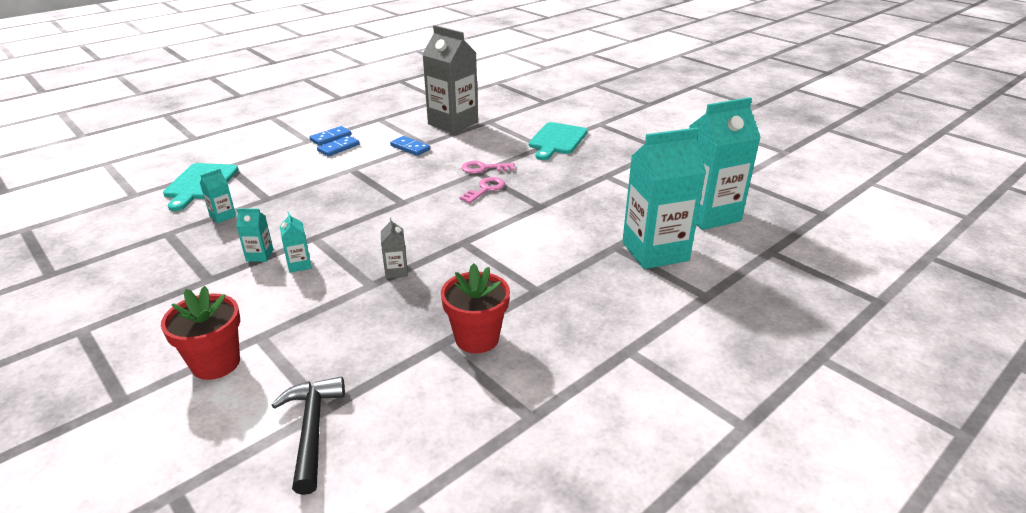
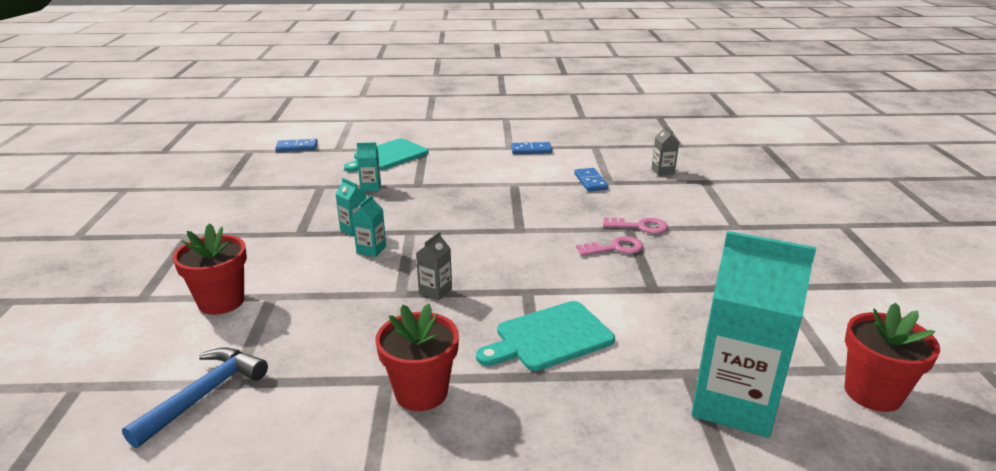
camera: 40 degrees right, 5 degrees down
(312, 430) = (204, 395): black hammer -> blue hammer
(338, 148) = (526, 161): blue domino -> blue domino (297, 147)
(453, 123) = (663, 171): grey carton -> grey carton, size x0.42
(484, 168) = (639, 226): pink key -> pink key turned 150 degrees clockwise
(557, 140) = (762, 225): turquoise cutting board -> turquoise cutting board (549, 337)
(708, 214) = (872, 393): turquoise carton -> red flower pot

